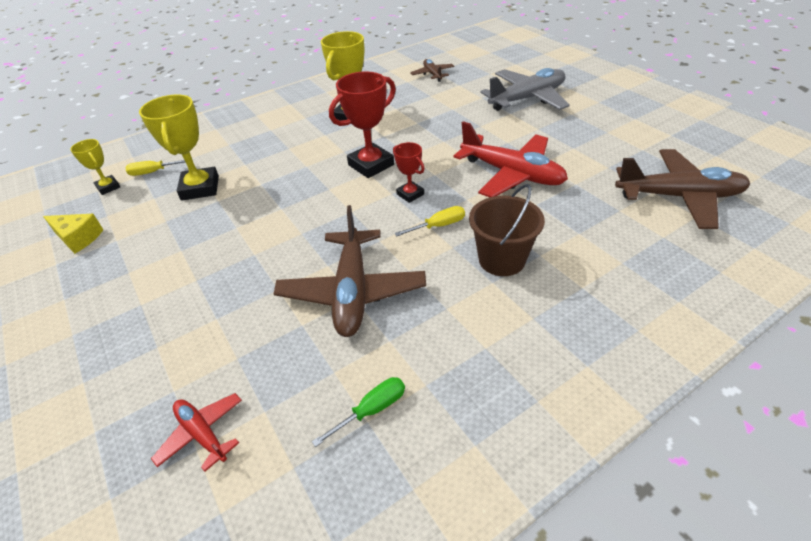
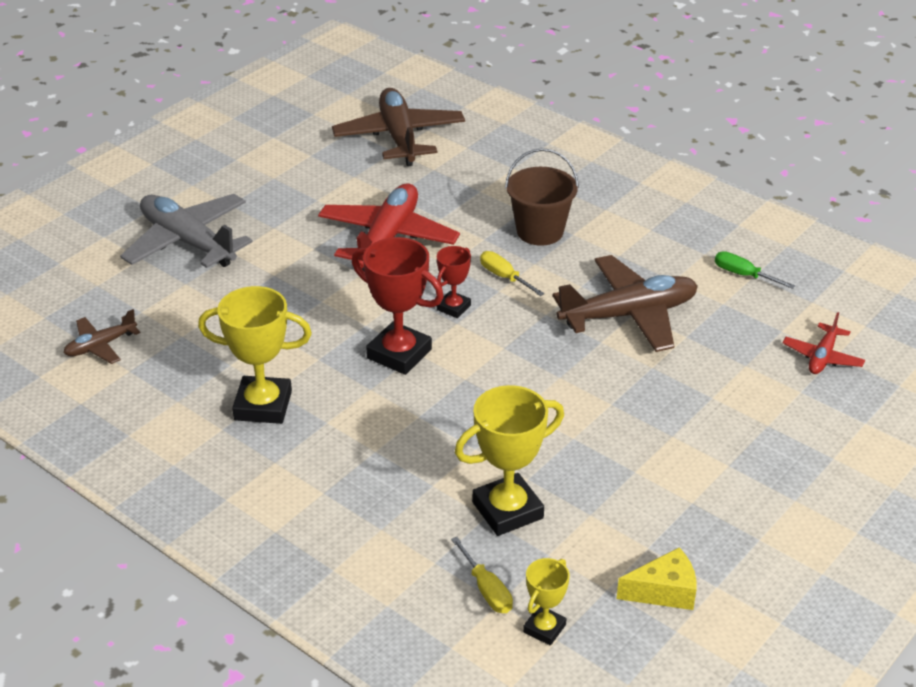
camera: 110 degrees left, 5 degrees down
(78, 238) = (664, 591): yellow cheese -> yellow cheese turned 75 degrees clockwise

